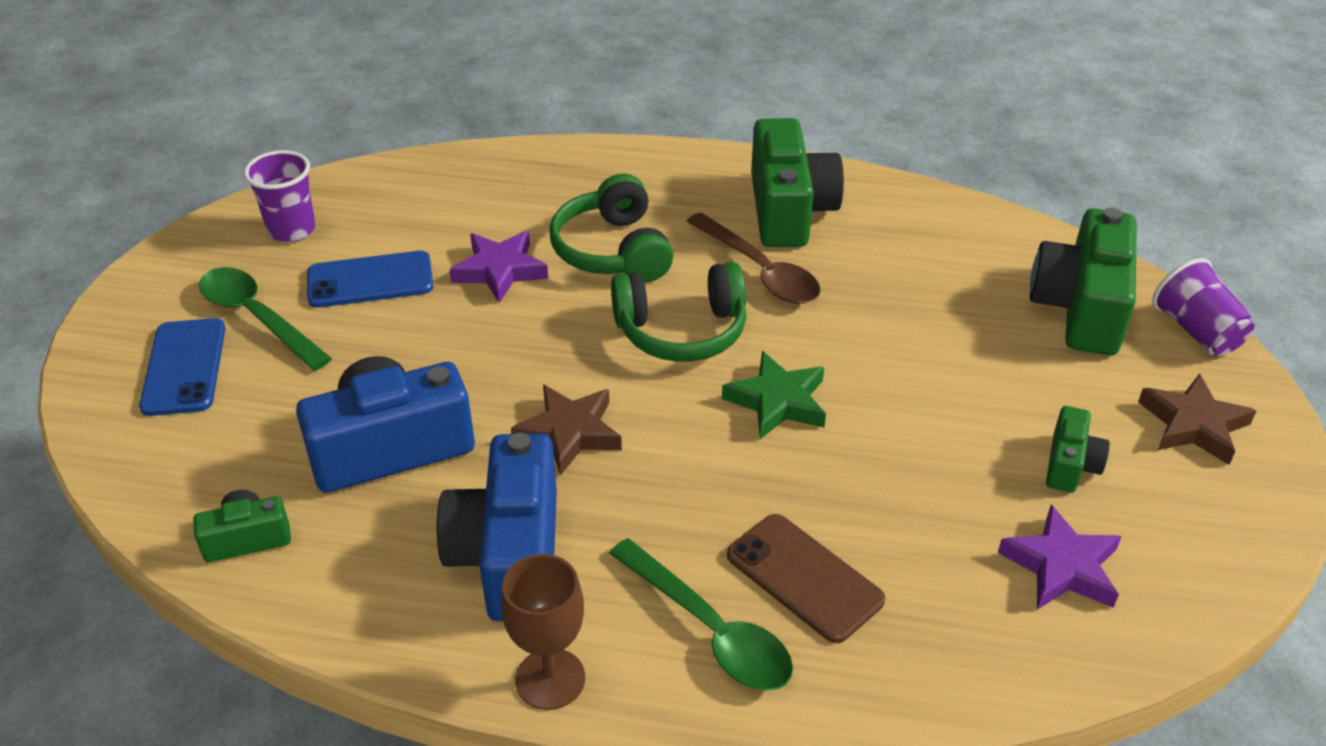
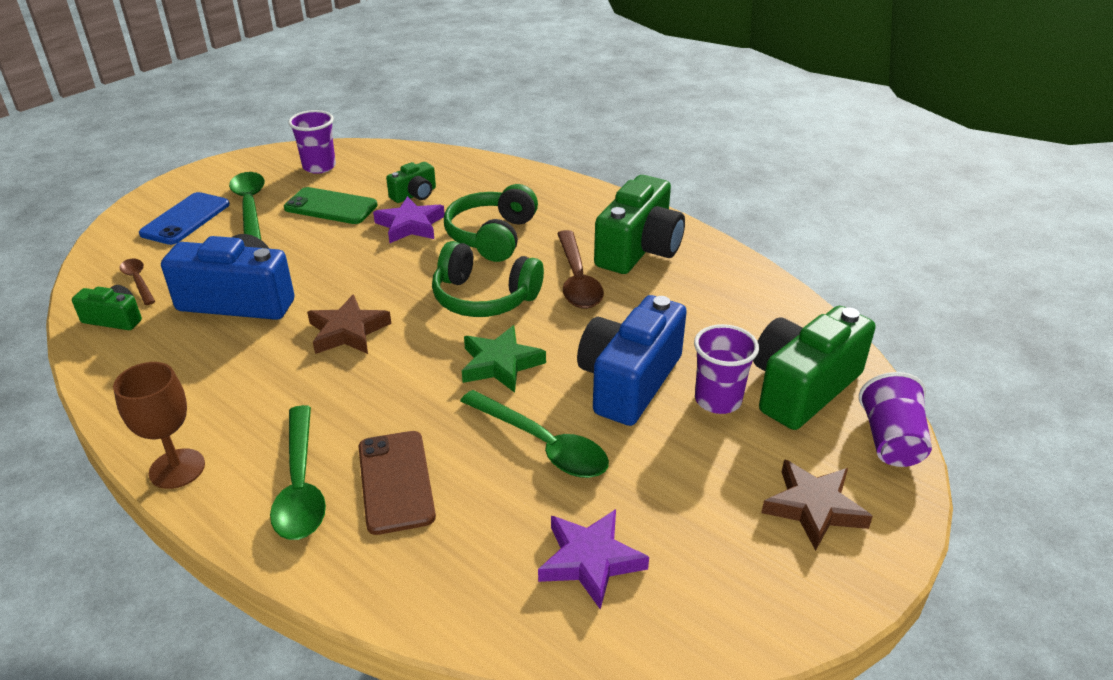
camera: 30 degrees right, 5 degrees down
(219, 476) = (138, 281): none -> brown spoon
(370, 280) = (331, 207): blue phone -> green phone
(510, 555) = (235, 387): blue camera -> blue camera (629, 381)
(906, 471) = (542, 444): none -> green spoon
(1021, 352) = (718, 400): none -> purple cup
(1070, 465) = (674, 493): green camera -> green camera (414, 195)

